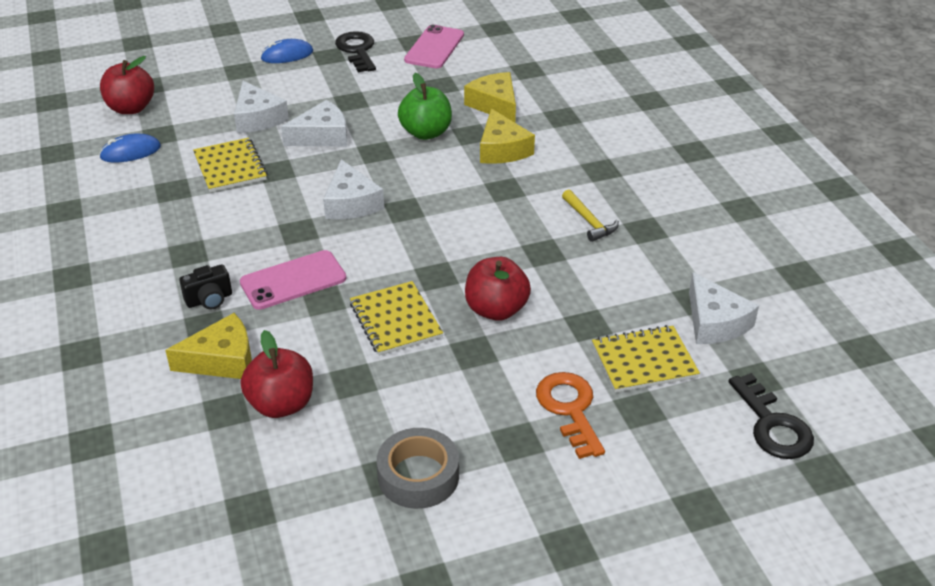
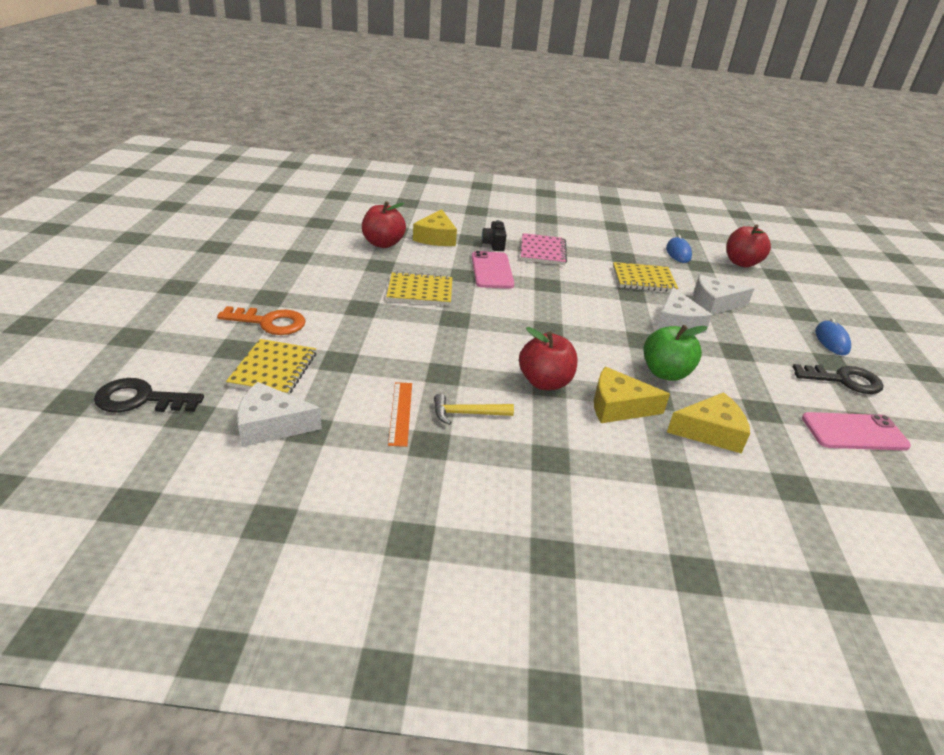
camera: 110 degrees right, 5 degrees down
(201, 254) = (543, 251): none -> pink notebook
(351, 203) = (570, 310): white cheese -> none
(418, 476) = (284, 263): grey tape -> none
(434, 47) = (854, 432): pink phone -> pink phone turned 45 degrees counterclockwise
(496, 310) = (394, 329): red apple -> red apple (544, 382)
(624, 257) = (400, 413): none -> orange ruler

